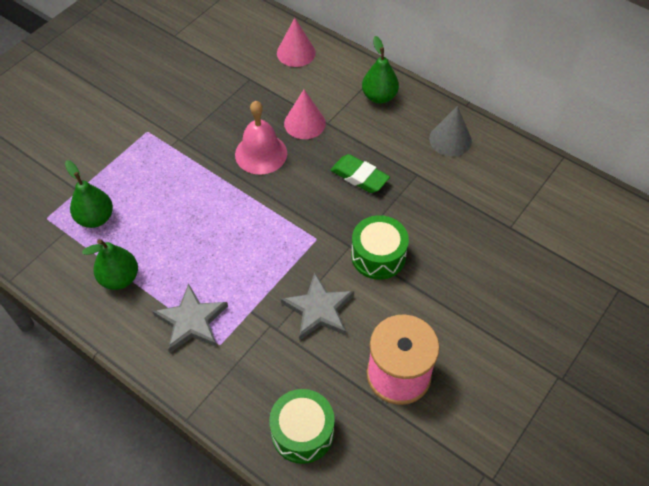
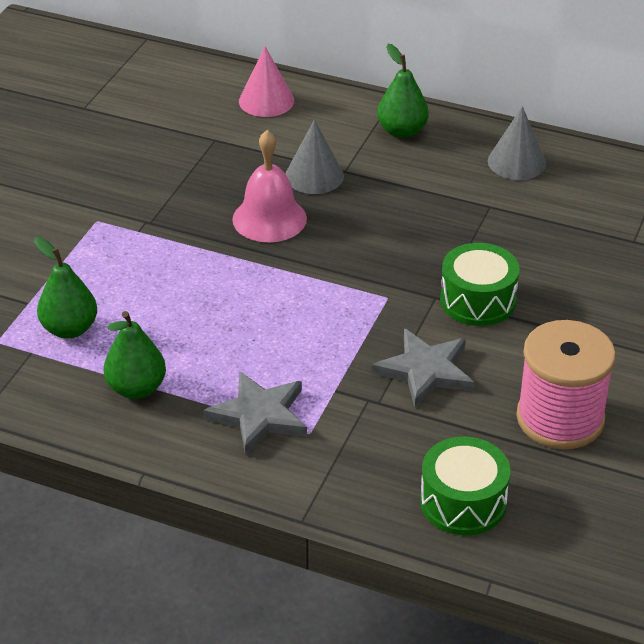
camera: 15 degrees left, 15 degrees down
(305, 123) = (314, 176): pink cone -> grey cone
(359, 177) = (415, 221): green eraser -> none

